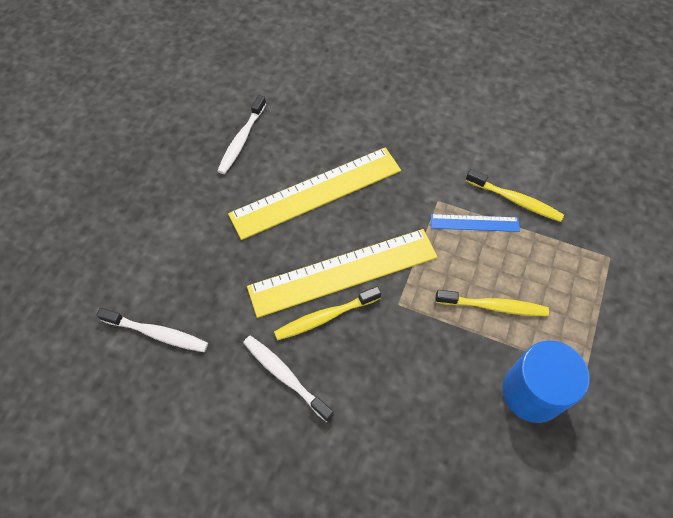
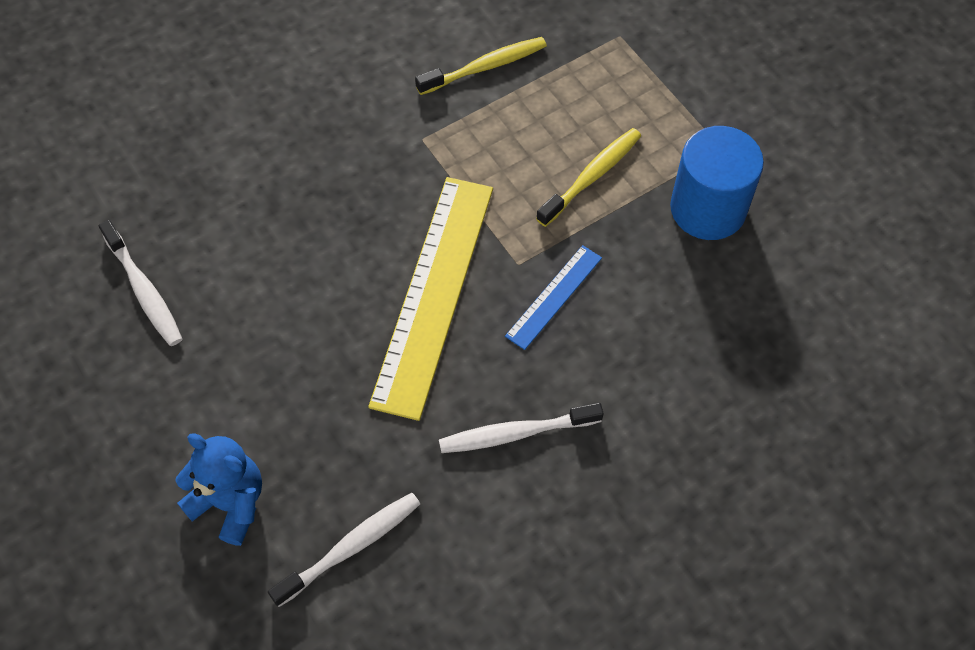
camera: 55 degrees left, 0 degrees up
(148, 258) = (230, 503): none -> blue teddy bear
(316, 192) = (300, 254): yellow ruler -> none
(325, 317) = (475, 347): yellow toothbrush -> none
(474, 223) = (480, 124): blue ruler -> blue ruler (554, 296)

